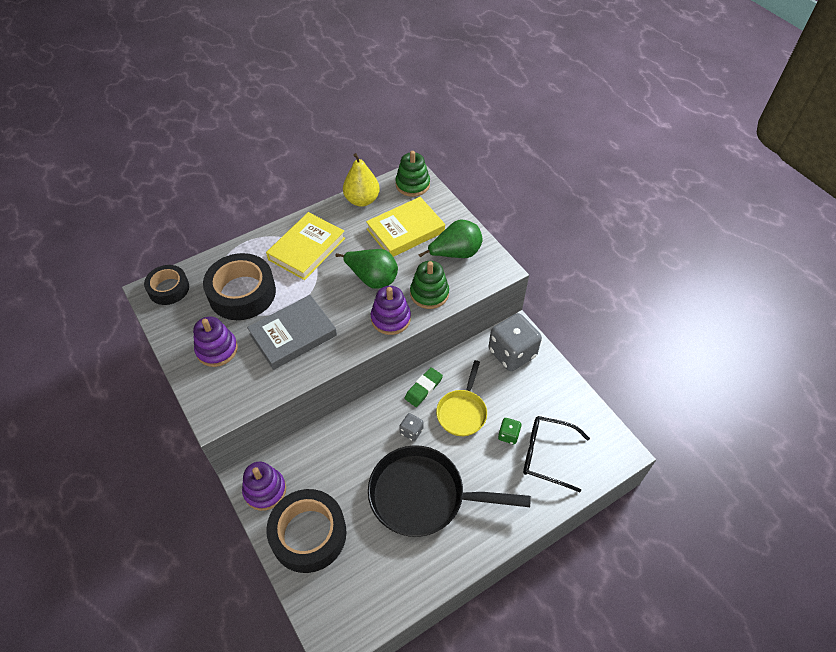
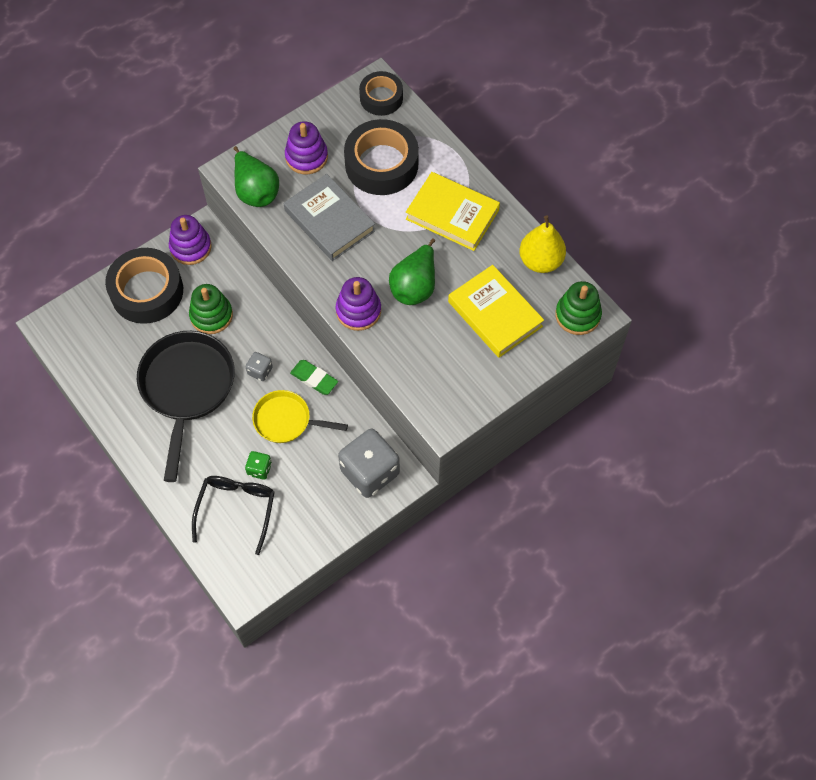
camera: 85 degrees right, 10 degrees up
(429, 293) = (398, 347): green stacking toy -> green stacking toy (211, 315)
(455, 253) = (464, 372): green pear -> green pear (256, 191)

